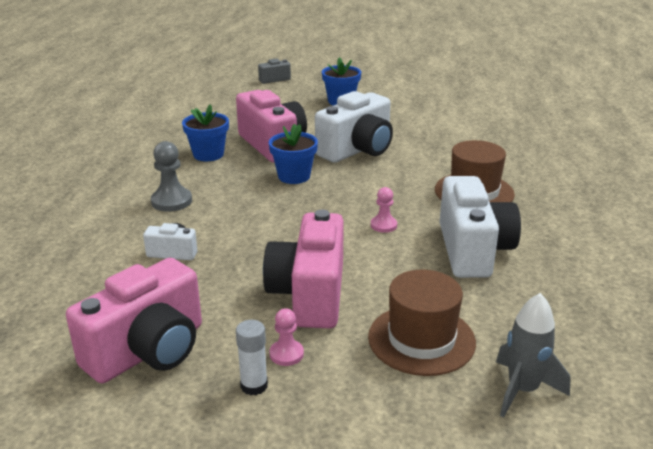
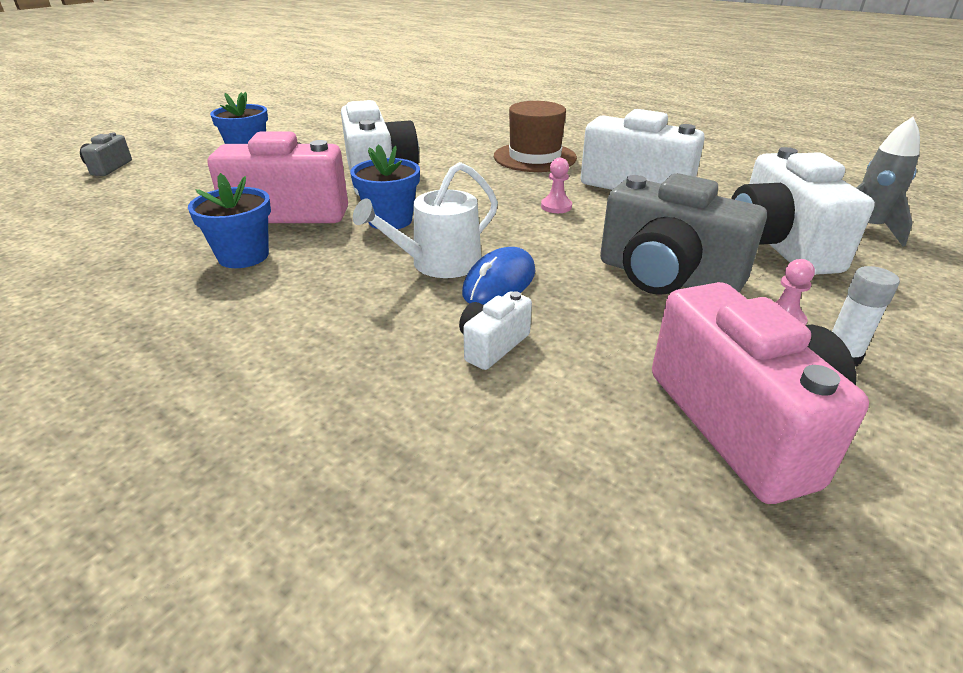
camera: 60 degrees left, 5 degrees up
(171, 201) = (341, 314): grey pawn -> none
(245, 235) = (499, 282): none -> blue mouse
(251, 209) = (438, 264): none -> white watering can
(309, 294) = (666, 277): pink camera -> grey camera
(421, 339) = (778, 245): brown hat -> white camera

